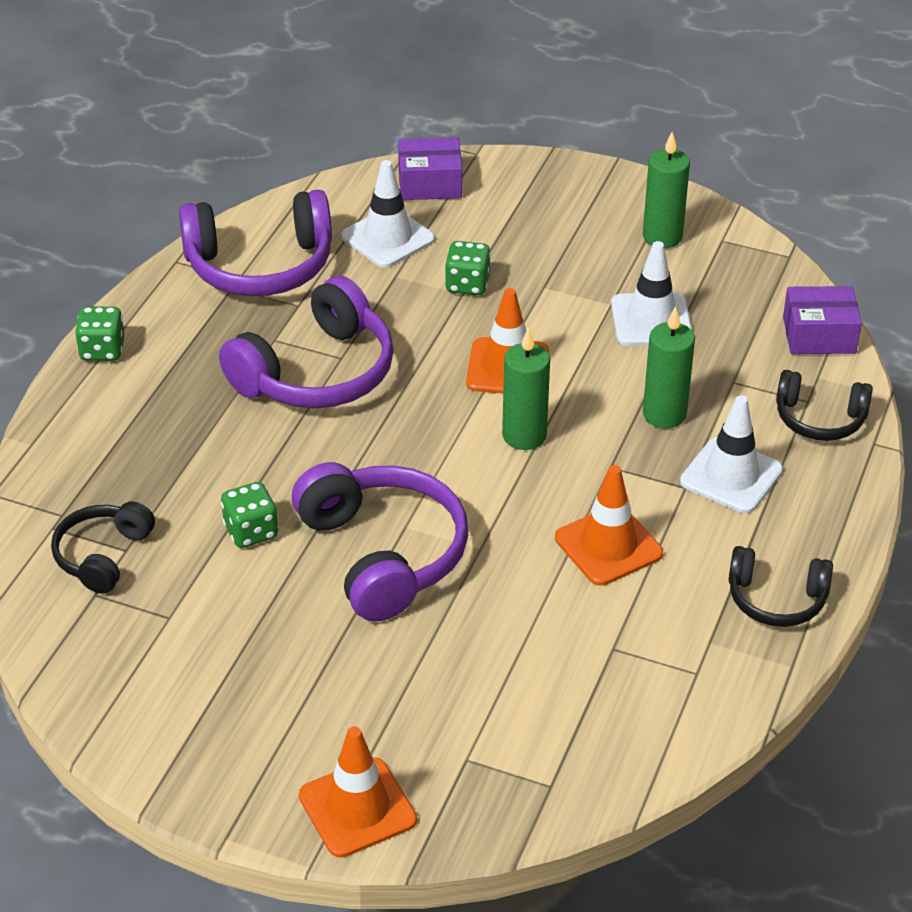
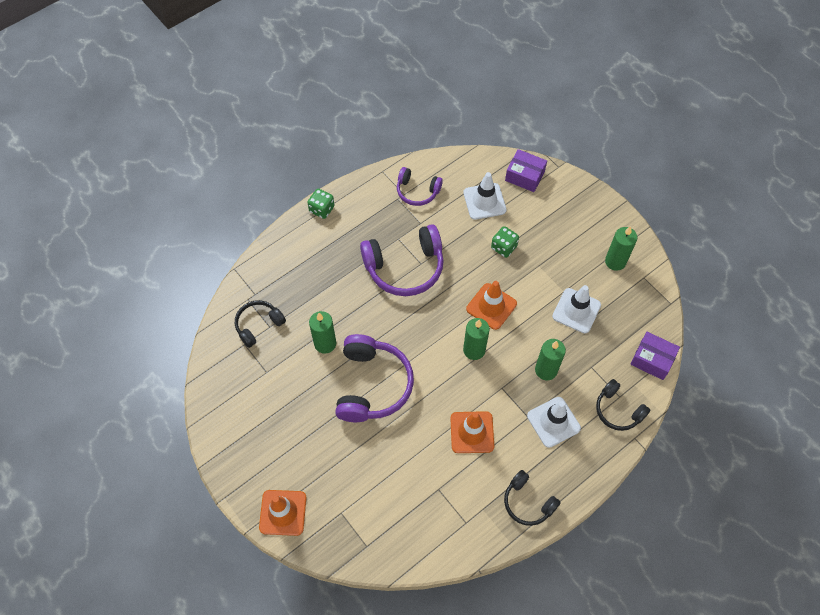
camera: 30 degrees right, 20 degrees up
(251, 531) = (325, 343): green dice -> green candle
(260, 265) = (417, 191): purple headphones -> purple headphones, size x0.57

